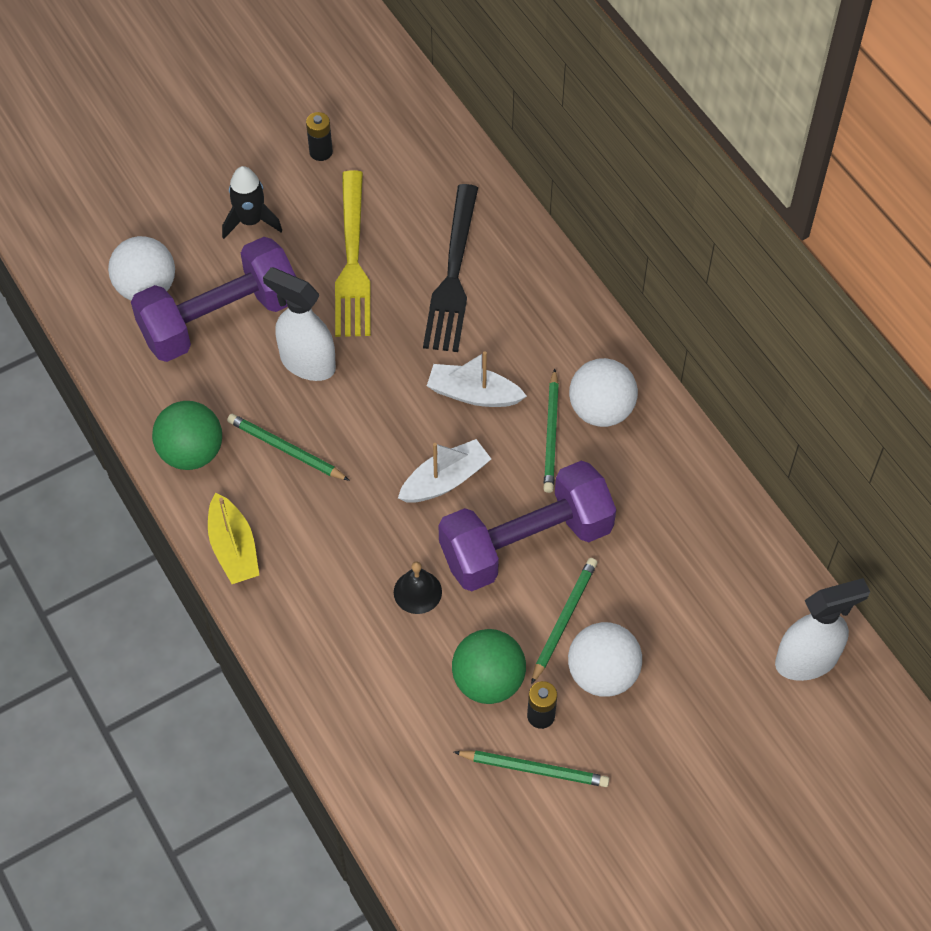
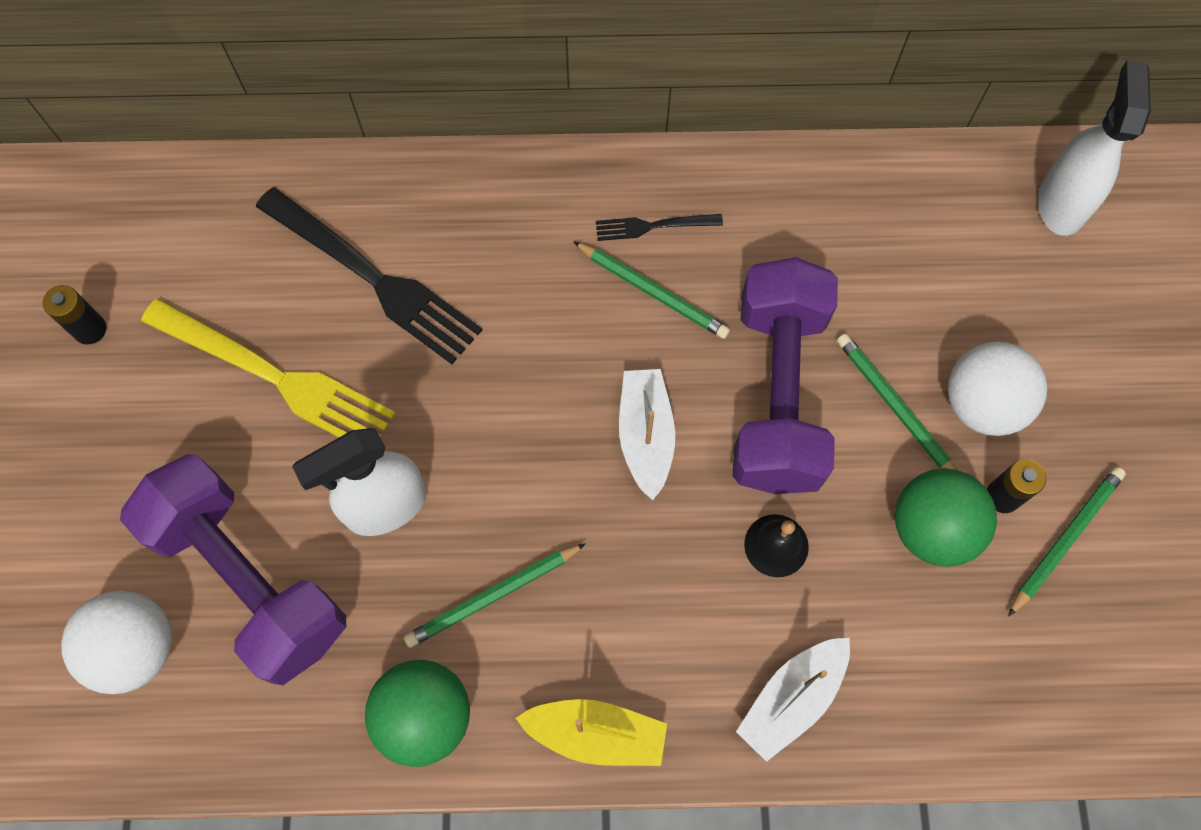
camera: 60 degrees left, 10 degrees up
(220, 319) = (250, 579): purple dumbbell -> purple dumbbell turned 45 degrees counterclockwise
(251, 221) = (130, 465): black rocket -> none
(473, 394) = (550, 343): white boat -> white boat (792, 699)
(601, 410) = (653, 226): white ball -> black fork

